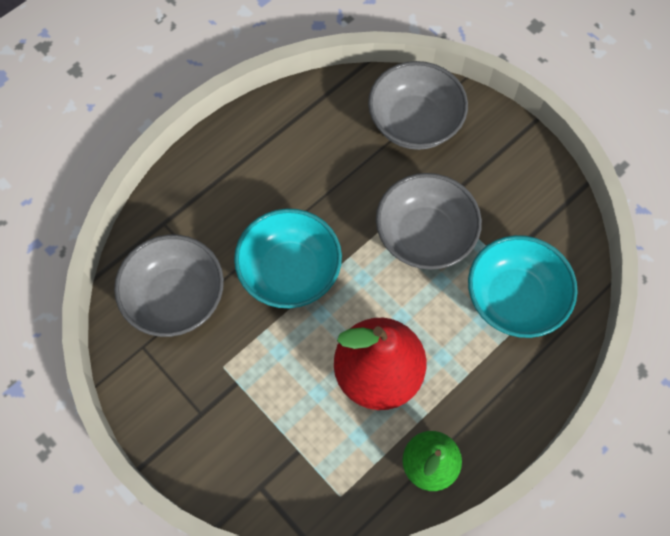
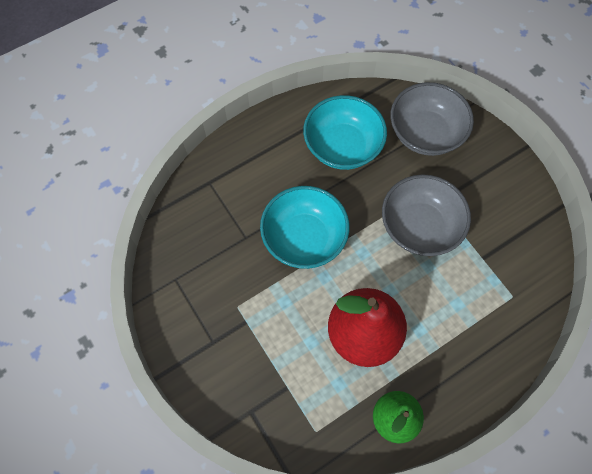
camera: 10 degrees right, 0 degrees up
(176, 298) = (209, 244): grey bowl -> none
(514, 298) = (487, 291): turquoise bowl -> turquoise bowl (342, 146)

